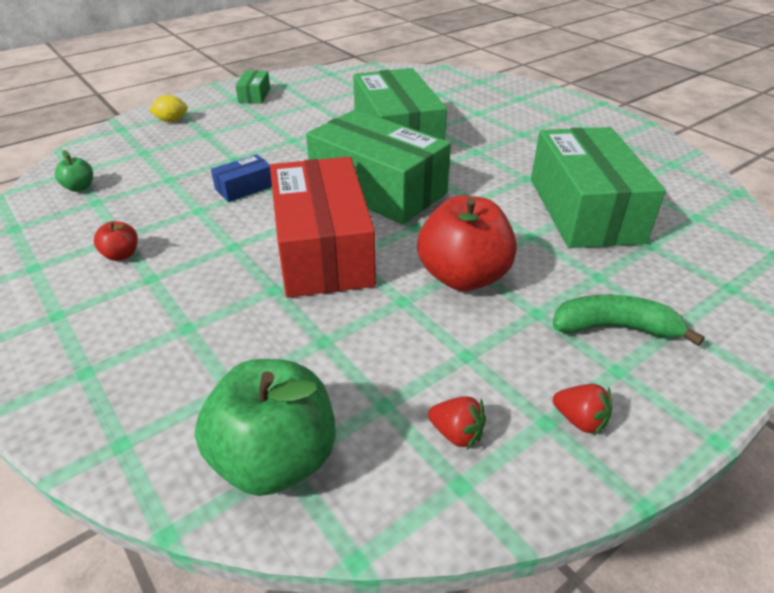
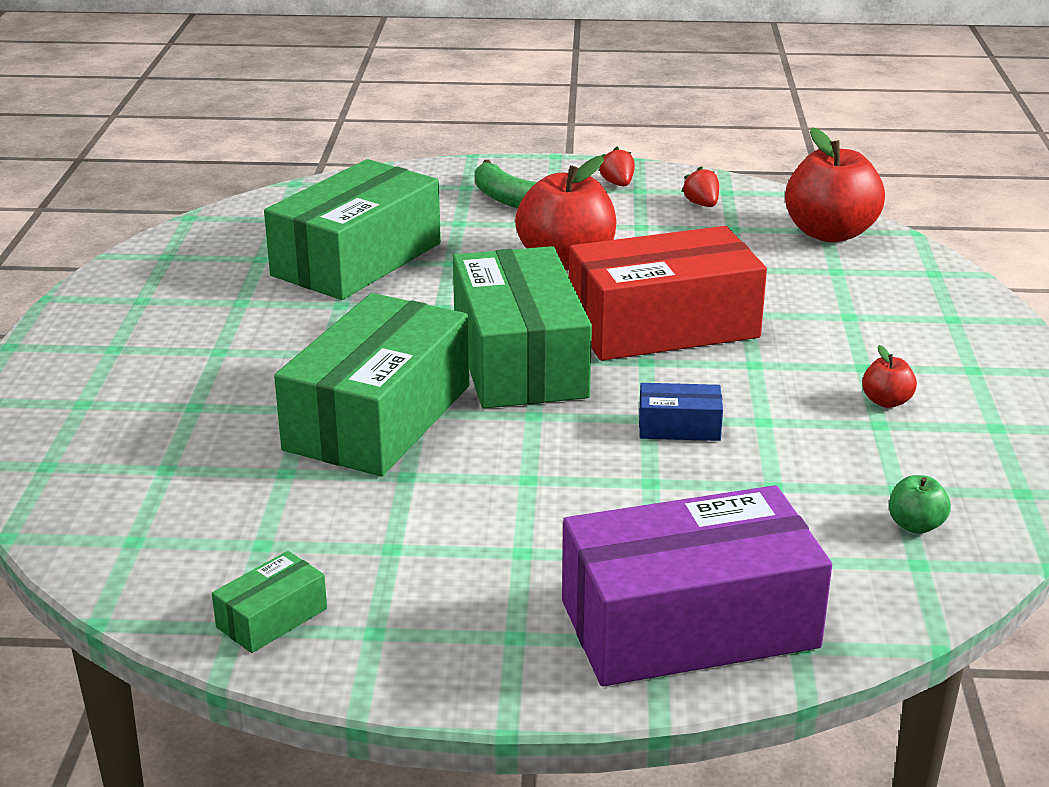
camera: 140 degrees left, 10 degrees down
(171, 121) = (689, 624): yellow lemon -> purple box
(254, 95) = (468, 628): green box -> green box (272, 618)
(275, 459) = (830, 233): green apple -> red apple
(322, 249) = (663, 326): red box -> red box turned 45 degrees clockwise

